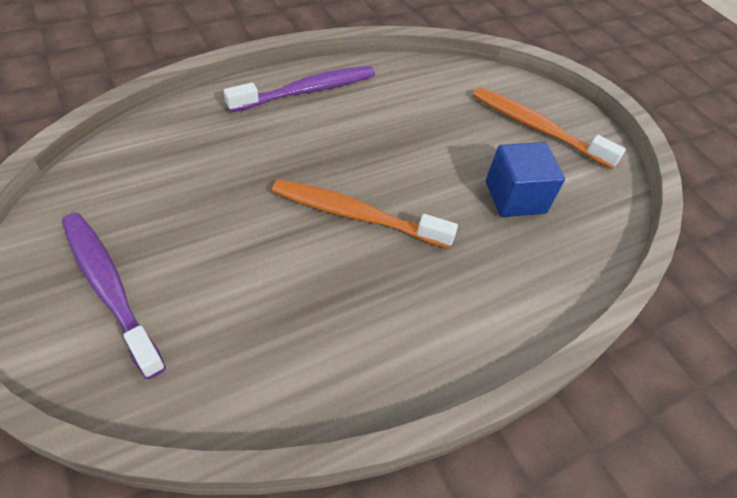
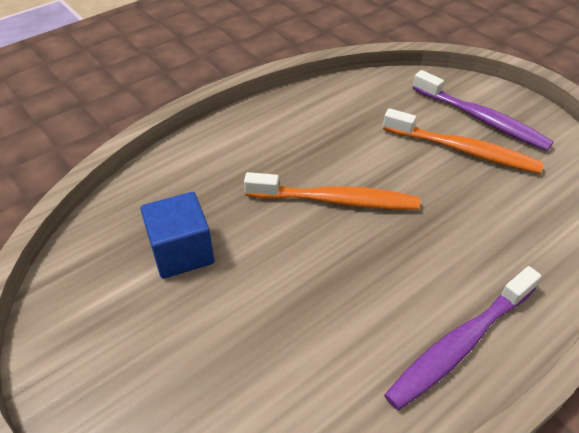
camera: 175 degrees right, 5 degrees down
(537, 128) = (139, 363): orange toothbrush -> orange toothbrush (463, 150)

